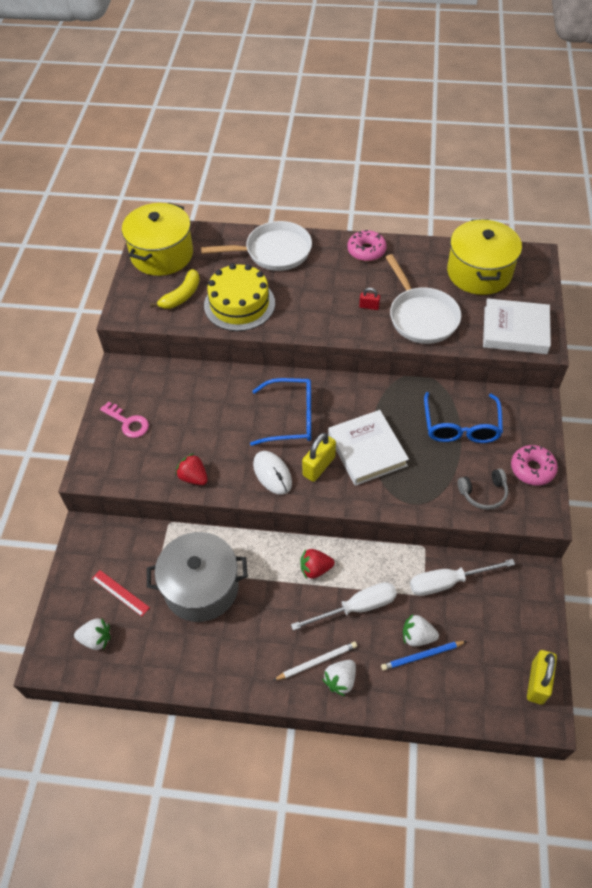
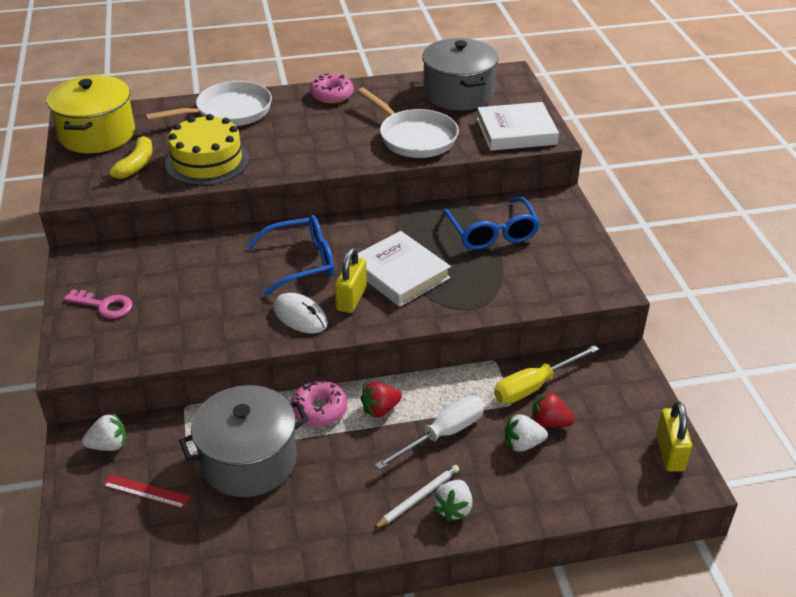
camera: 20 degrees left, 15 degrees down
(96, 639) = (131, 547): white strawberry -> white strawberry (109, 445)
(193, 477) = (206, 339): red strawberry -> red strawberry (549, 422)
(369, 306) = (355, 139): red padlock -> none
(422, 656) = (536, 461): blue pencil -> none
(448, 582) = (534, 386): white screwdriver -> yellow screwdriver
(479, 272) = (458, 93): yellow pot -> grey pot
(483, 493) = (541, 284): grey headphones -> none
(532, 469) = (582, 253): pink donut -> pink donut (319, 410)

